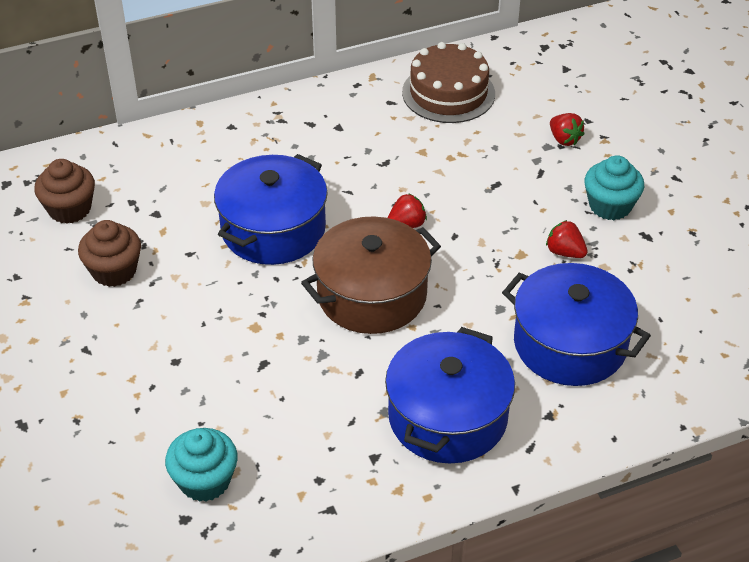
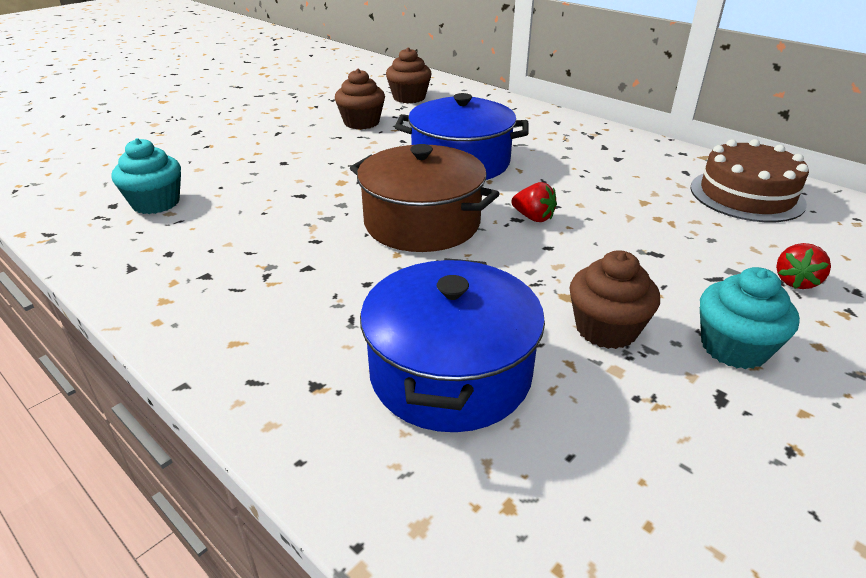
camera: 65 degrees right, 10 degrees down
(447, 417) = (278, 306): blue pot -> none
(565, 252) = (606, 329): red strawberry -> brown cupcake

